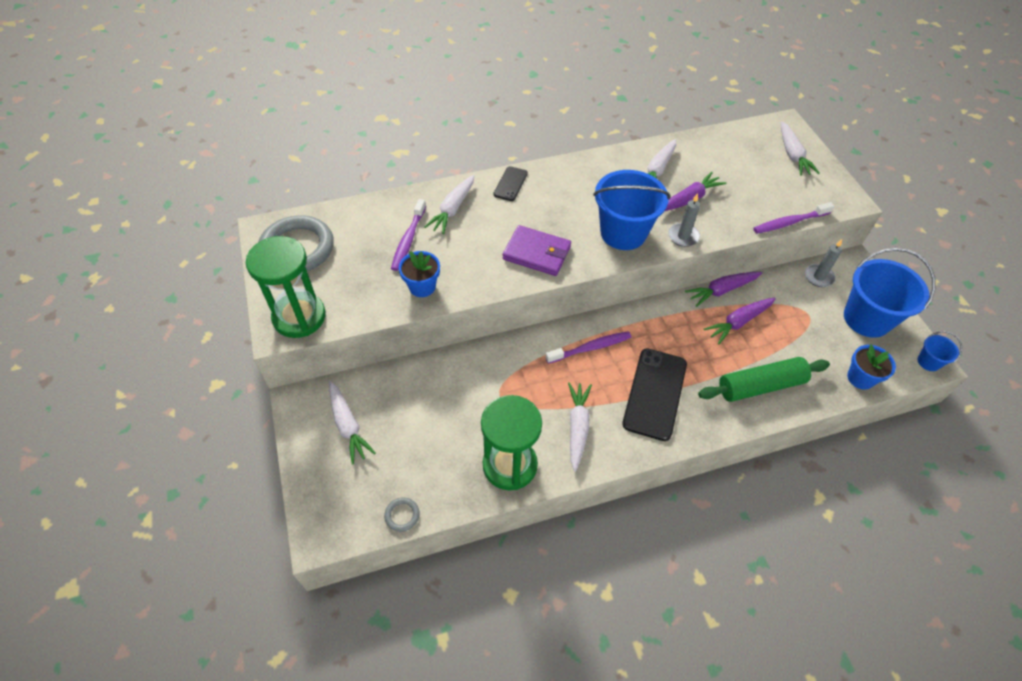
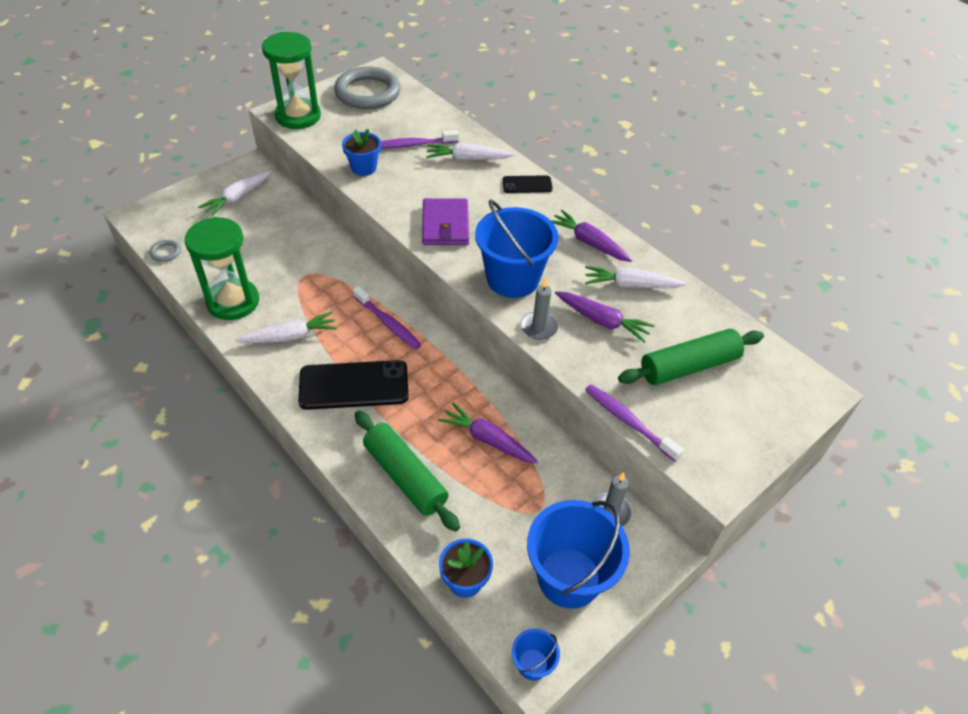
camera: 65 degrees right, 5 degrees down
(721, 290) = (527, 415): purple carrot -> purple carrot (589, 242)
(748, 173) = (689, 366): none -> green rolling pin
(792, 155) = (761, 406): white carrot -> none

